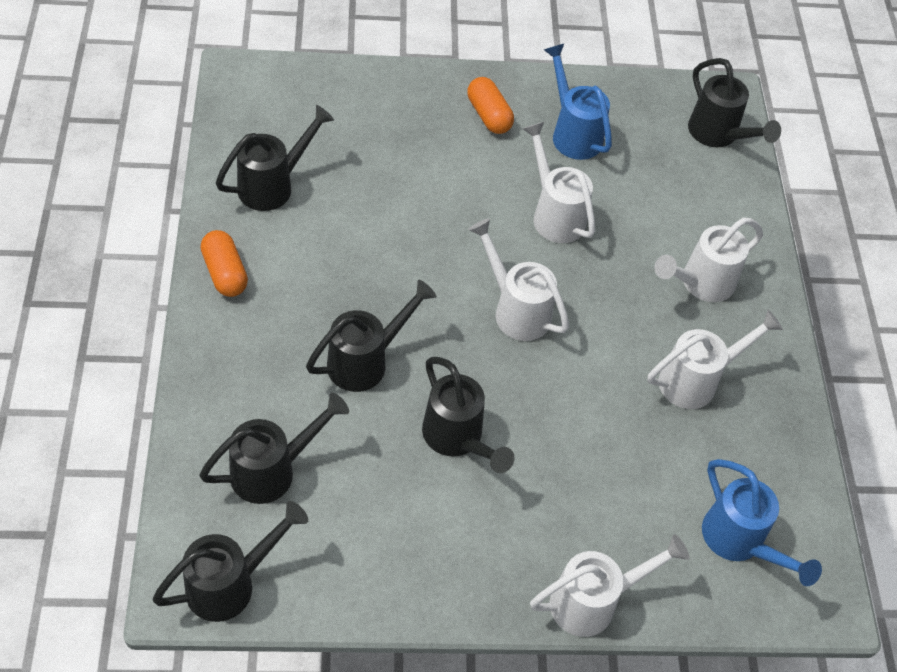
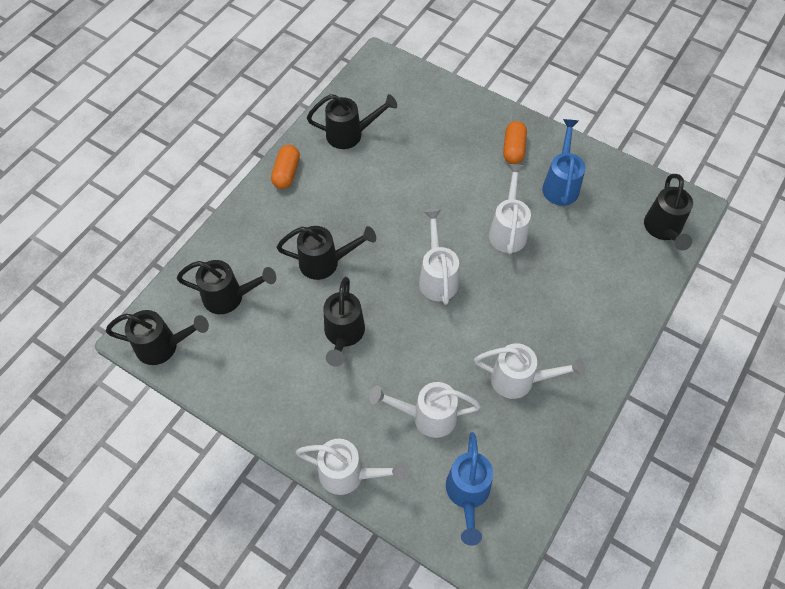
camera: 40 degrees right, 5 degrees up
(700, 284) = (571, 321): white watering can -> white watering can (426, 416)

